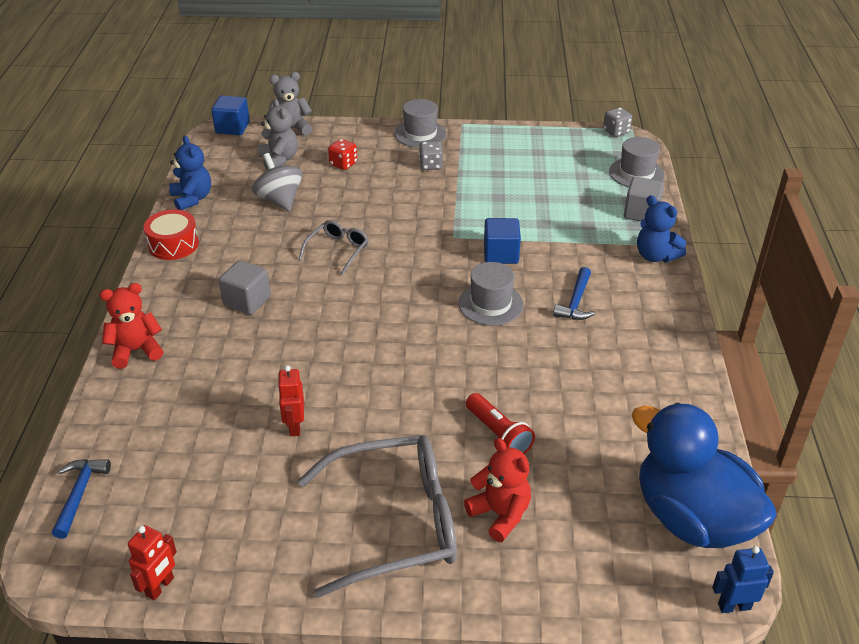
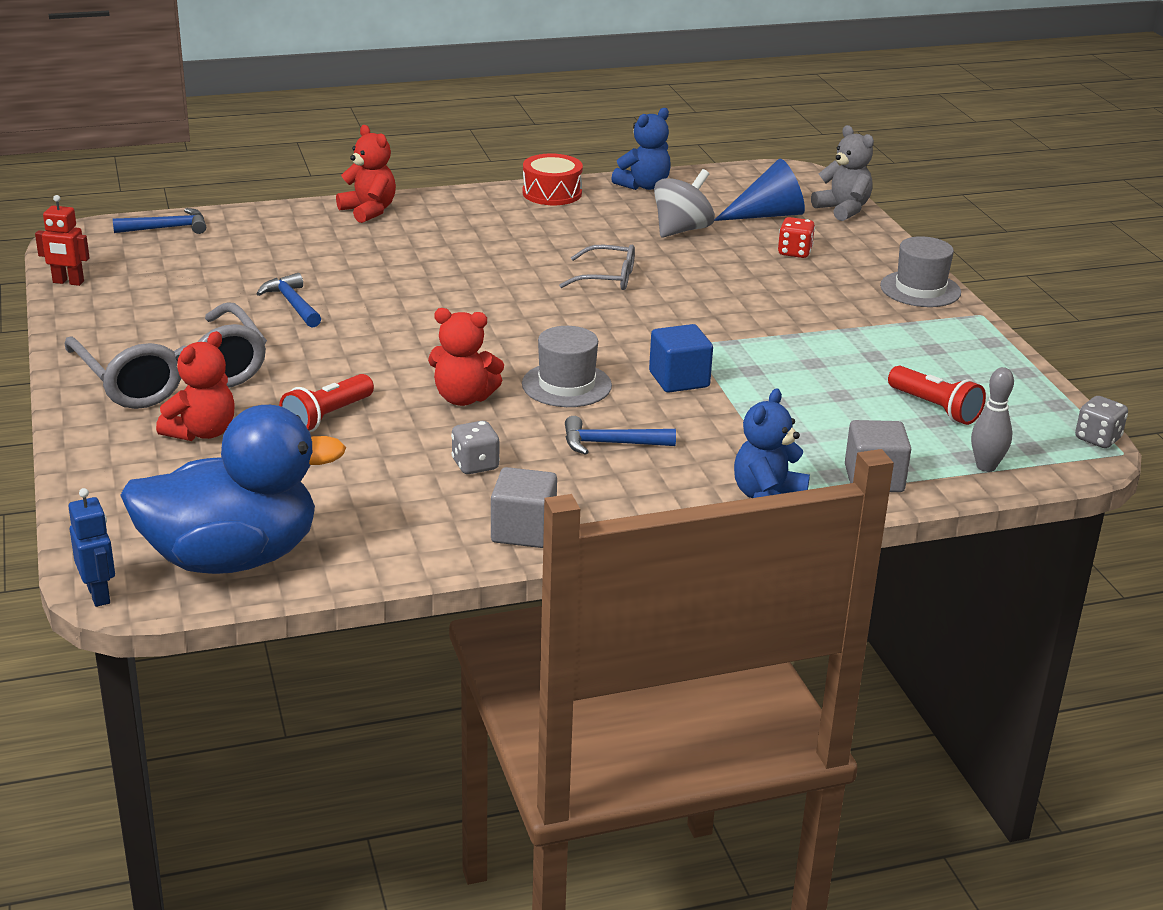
camera: 70 degrees right, 10 degrees down
(232, 128) = (811, 178): blue cube -> none
(247, 301) = (479, 246): grey cube -> grey cube (523, 531)
(279, 159) = (767, 215): grey teddy bear -> blue cone
(294, 426) = (292, 304): red robot -> blue hammer
(430, 165) = (847, 307): grey dice -> grey dice (475, 465)
(493, 357) = (463, 398): none -> red teddy bear
(568, 171) = (935, 408): none -> red flashlight
(636, 173) = (986, 466): grey hat -> grey bowling pin
(692, 518) = (232, 558): blue duck -> blue duck turned 45 degrees clockwise

